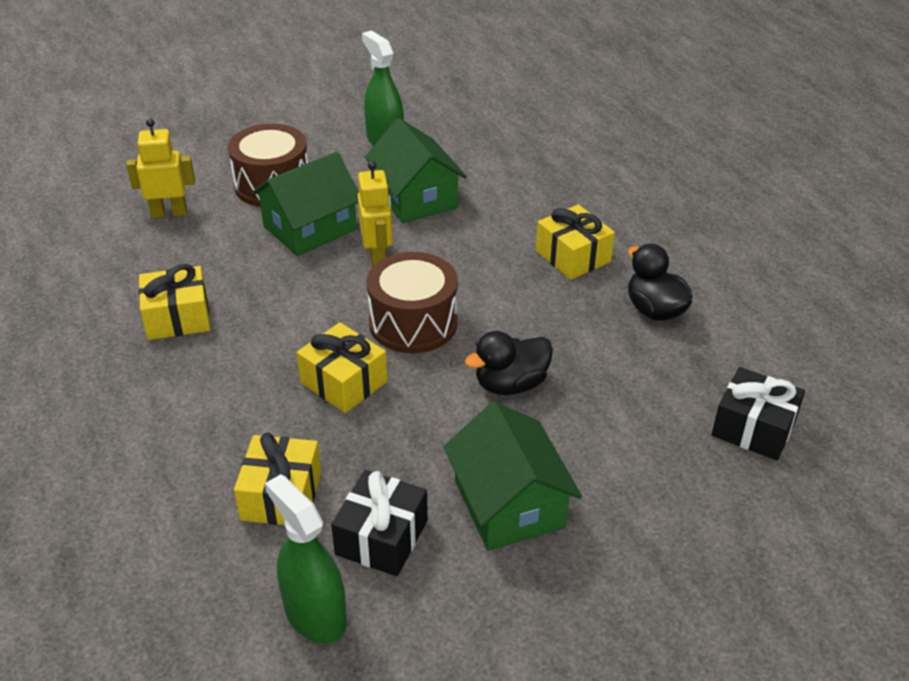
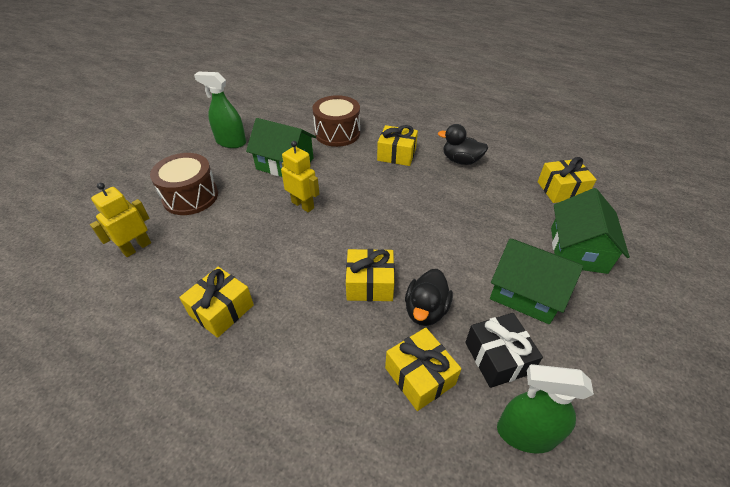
camera: 40 degrees left, 5 degrees up
(310, 228) = (244, 209): green house -> green house (578, 250)
(413, 323) = (365, 229): brown drum -> brown drum (337, 133)
(510, 384) = (449, 231): black duck -> black duck (425, 310)
(753, 428) = (561, 190): black gift -> yellow gift

